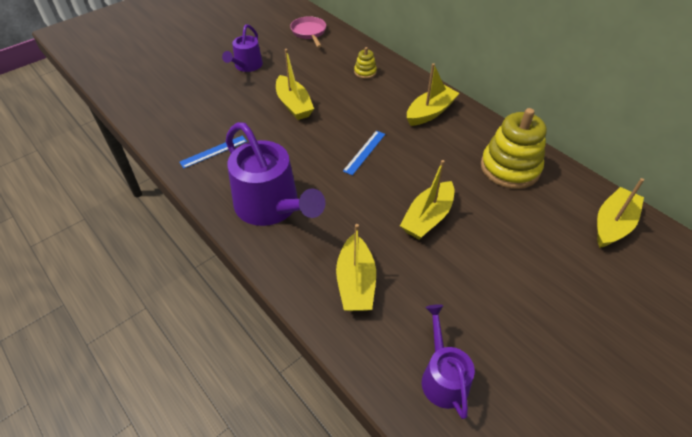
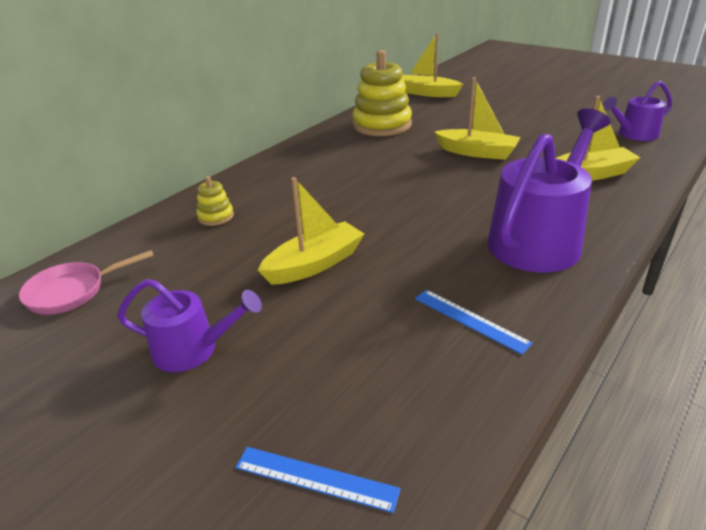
camera: 100 degrees left, 15 degrees down
(364, 152) = (398, 194): blue ruler -> blue ruler (316, 478)
(430, 112) = (304, 165): yellow boat -> none

